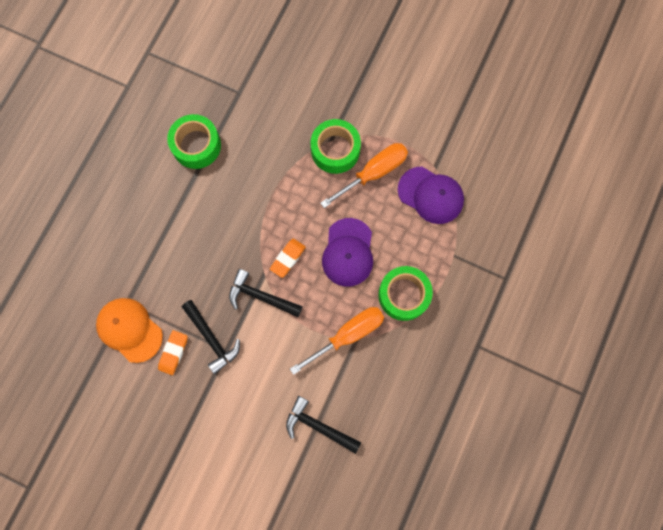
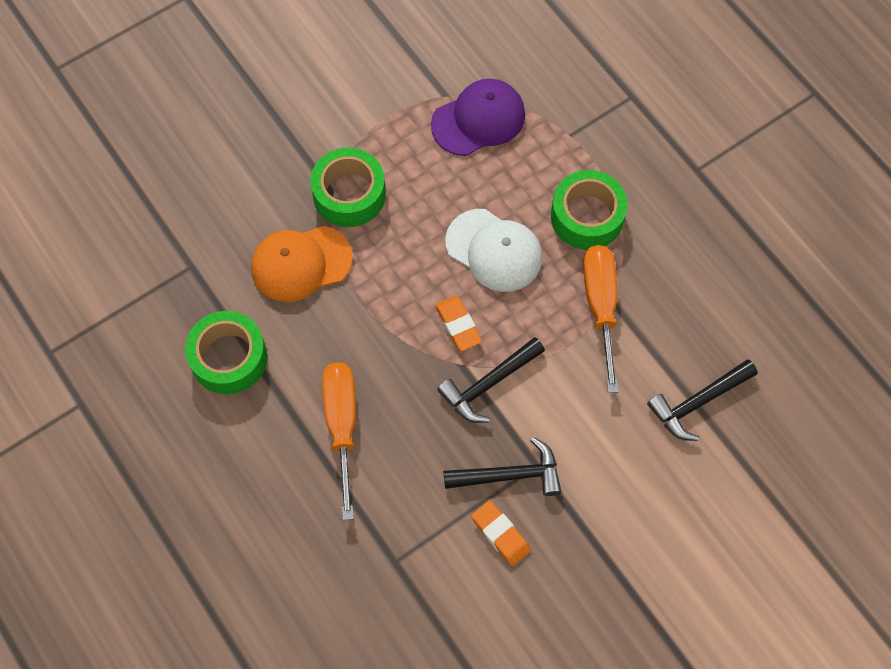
camera: 60 degrees left, 10 degrees down
(129, 329) = (434, 577): orange cap -> orange cap (301, 263)
(348, 252) = (494, 250): purple cap -> white cap
(373, 173) = (408, 167): orange screwdriver -> orange screwdriver (342, 426)

